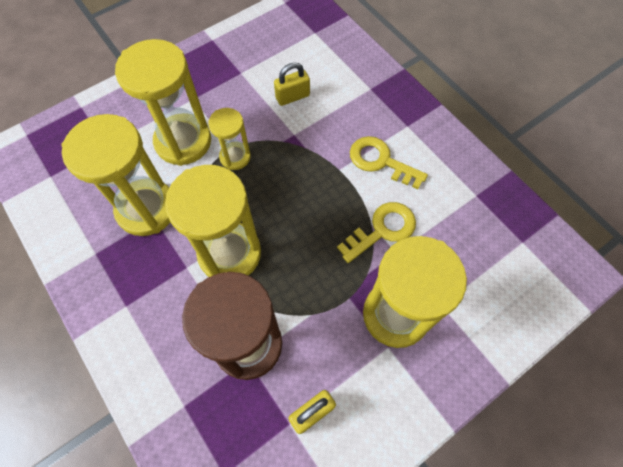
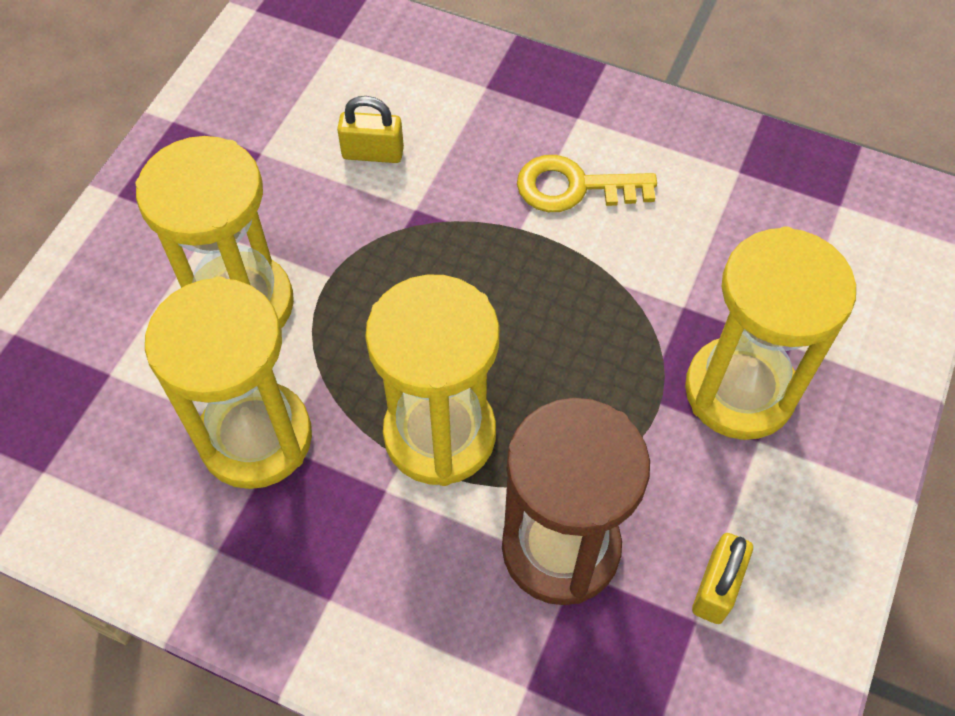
camera: 30 degrees left, 5 degrees down
(235, 157) = (345, 287): yellow hourglass -> none
(292, 97) = (373, 153): yellow padlock -> yellow padlock turned 60 degrees clockwise
(382, 230) = (642, 284): yellow key -> none

